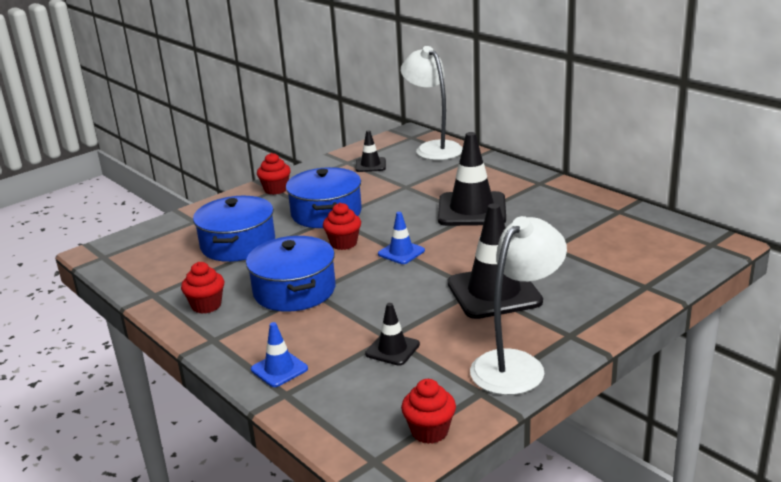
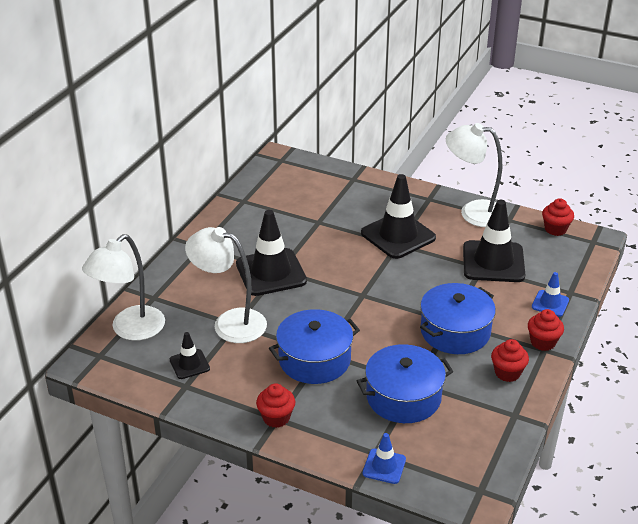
camera: 115 degrees left, 10 degrees up
(343, 243) = (367, 329): red cupcake -> red cupcake (543, 342)
(392, 349) = (493, 262): black traffic cone -> black traffic cone, size x1.98
(401, 252) = (365, 292): blue traffic cone -> blue traffic cone (384, 466)
(409, 184) = (229, 323): none -> white lamp

